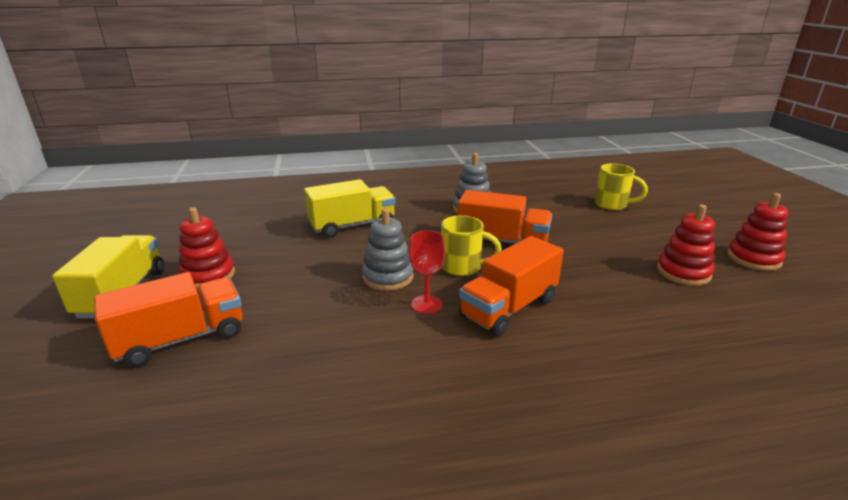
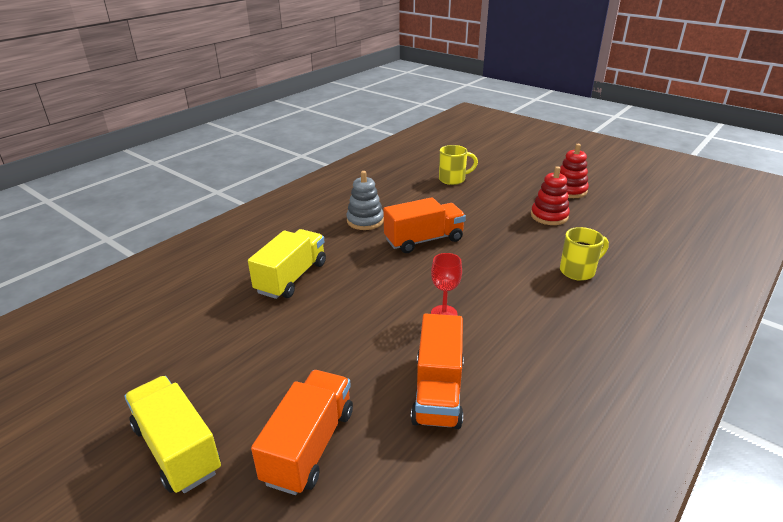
camera: 40 degrees left, 5 degrees up
(208, 275) = (236, 386): red stacking toy -> none
(388, 277) = (388, 307): grey stacking toy -> none
(462, 267) = (426, 273): yellow mug -> yellow mug (578, 271)
(509, 308) = (494, 289): orange truck -> orange truck (438, 391)

